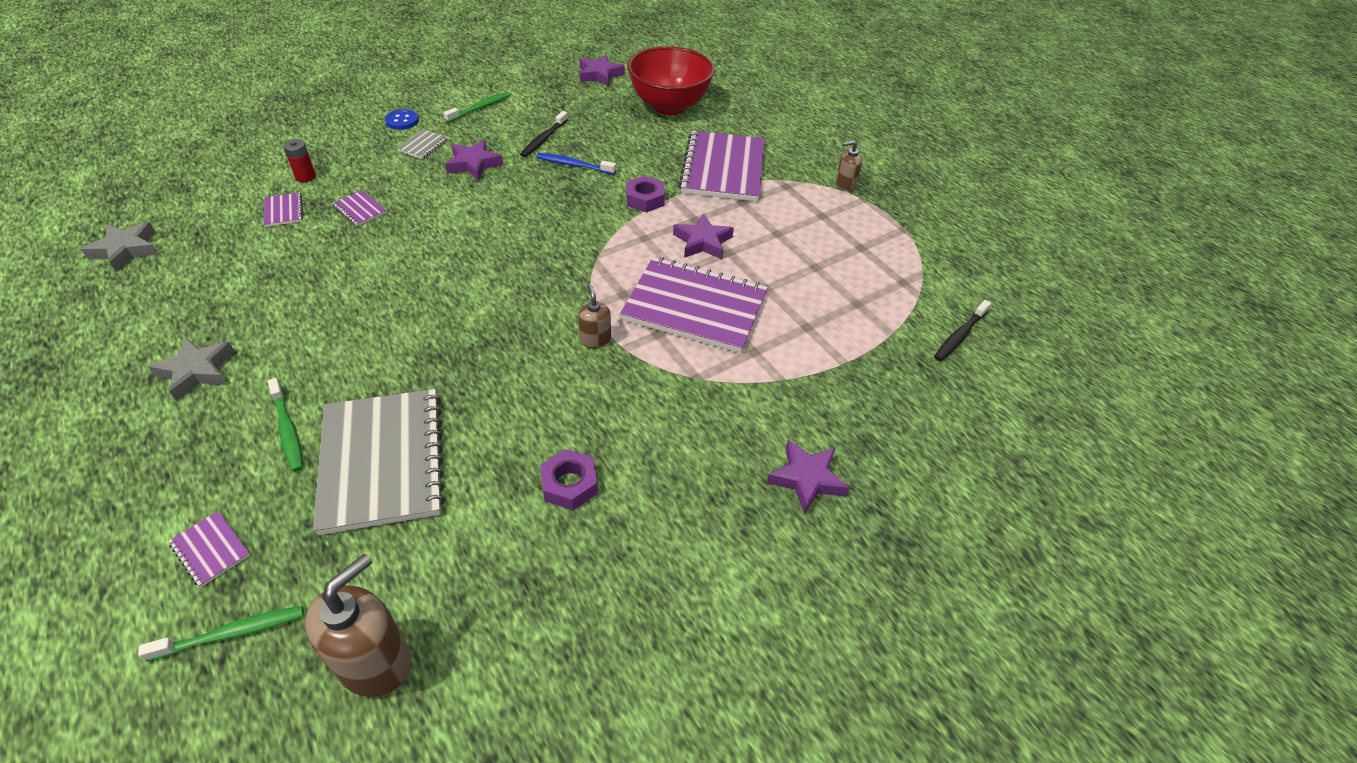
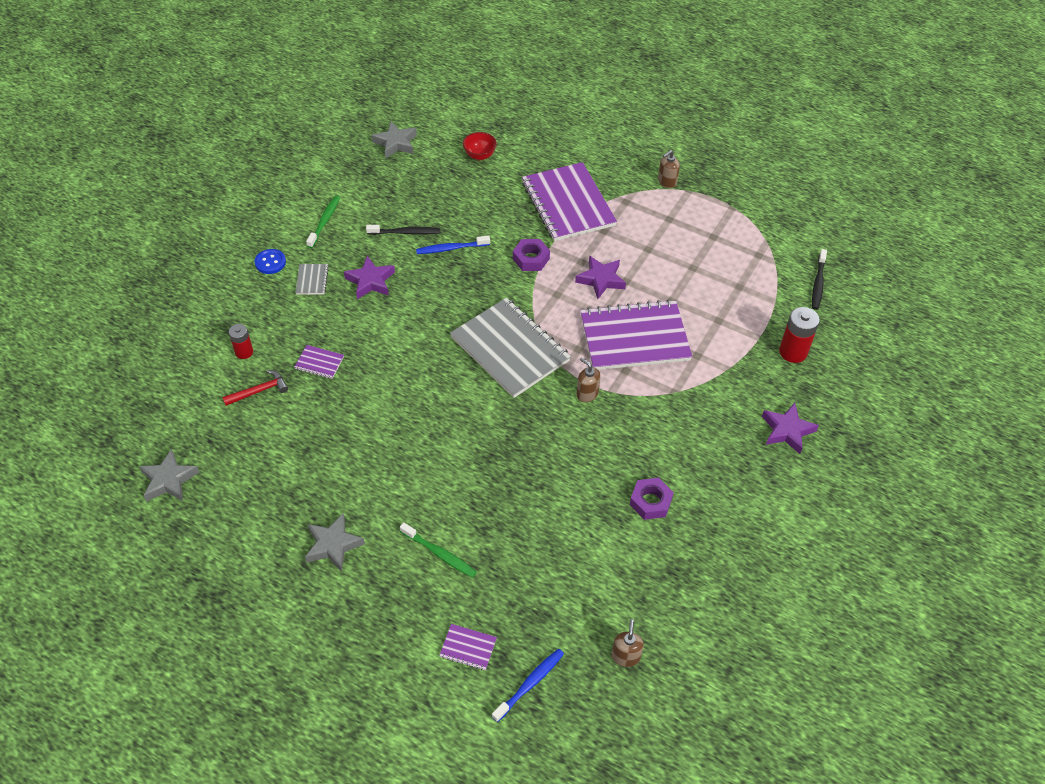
camera: 25 degrees left, 5 degrees up
(232, 633) = (530, 684): green toothbrush -> blue toothbrush
(283, 211) = (259, 391): purple notebook -> red hammer
(374, 662) = (625, 656): brown soap dispenser -> brown soap dispenser, size x0.54
(382, 461) = (522, 544): grey notebook -> grey notebook (510, 349)
(543, 139) = (405, 232): black toothbrush -> black toothbrush turned 90 degrees counterclockwise
(600, 75) = (395, 143): purple star -> grey star
(669, 106) = (480, 155): red bowl -> red bowl, size x0.43
(877, 394) = (793, 352): none -> red battery

